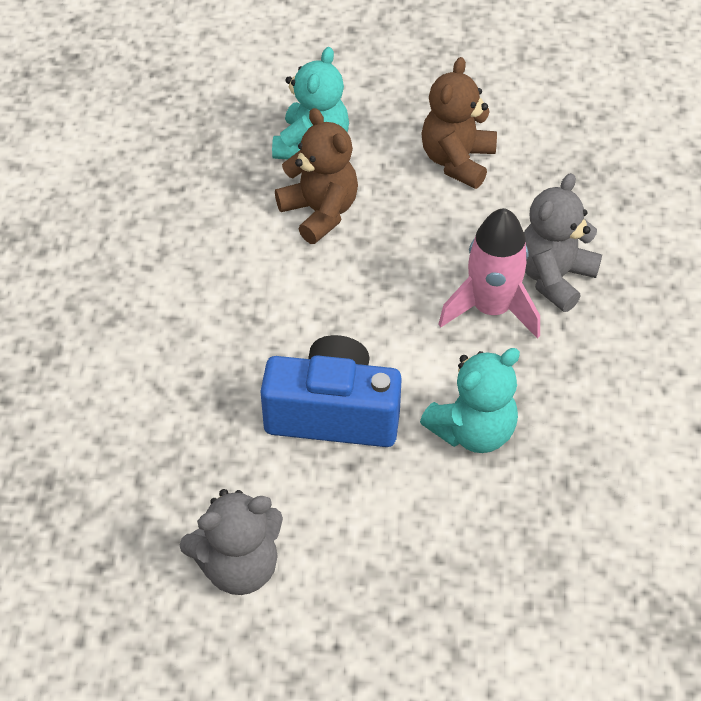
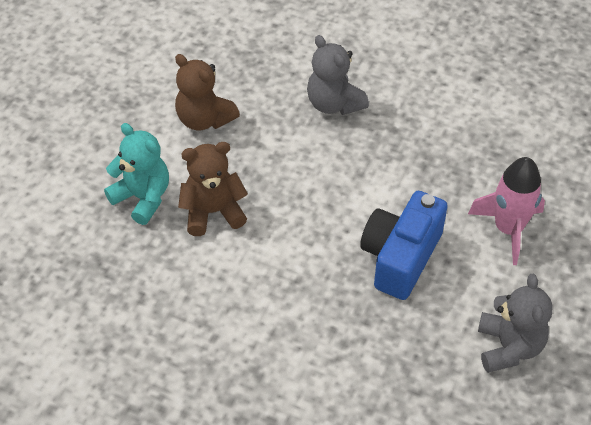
camera: 70 degrees left, 0 degrees up
(473, 431) = (442, 186): turquoise teddy bear -> none
(491, 309) = (346, 144): pink rocket -> pink rocket (508, 229)

